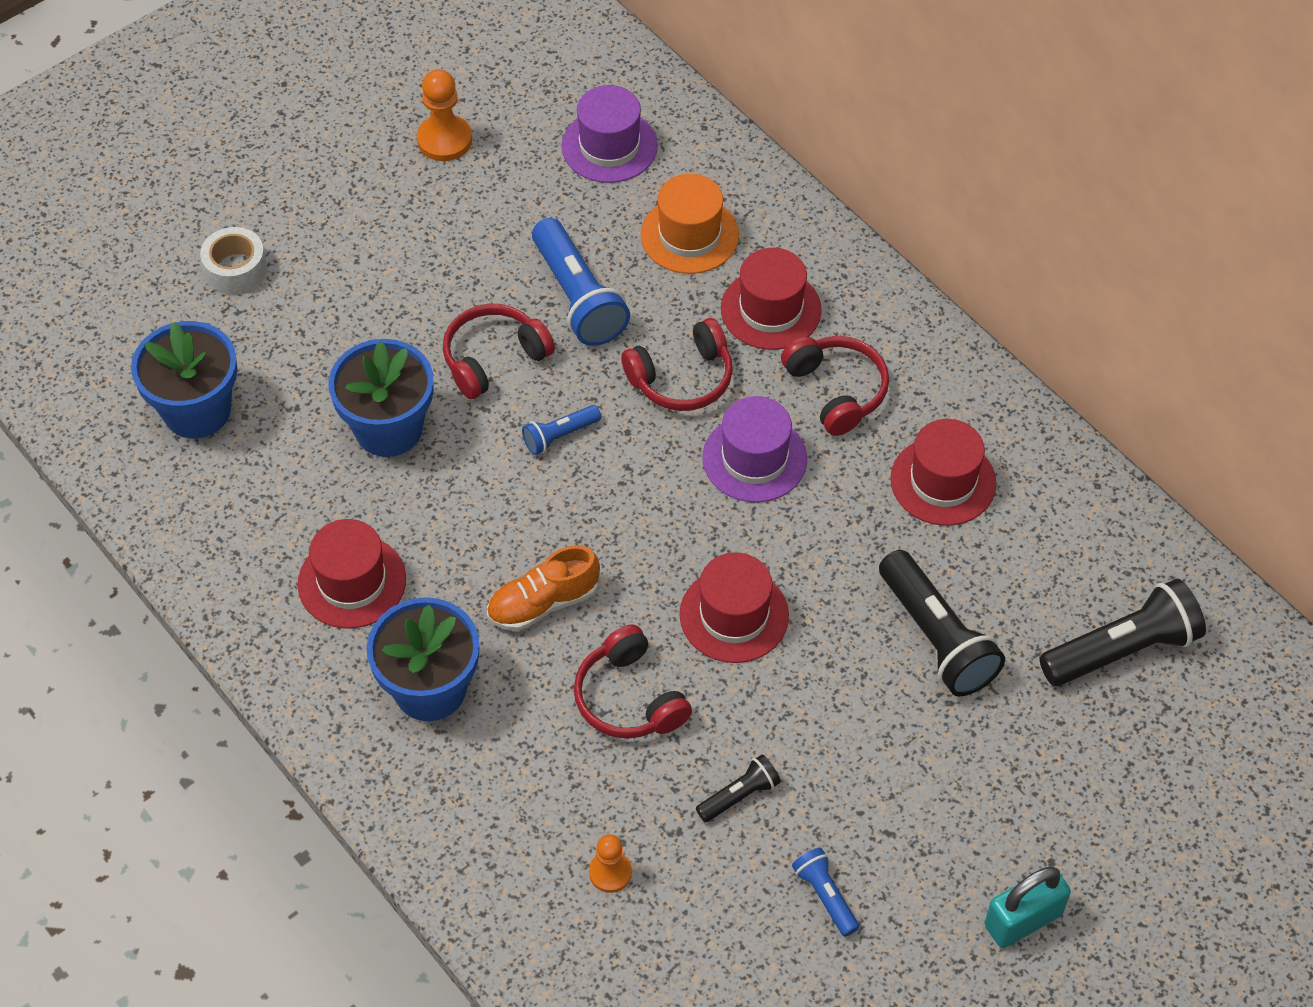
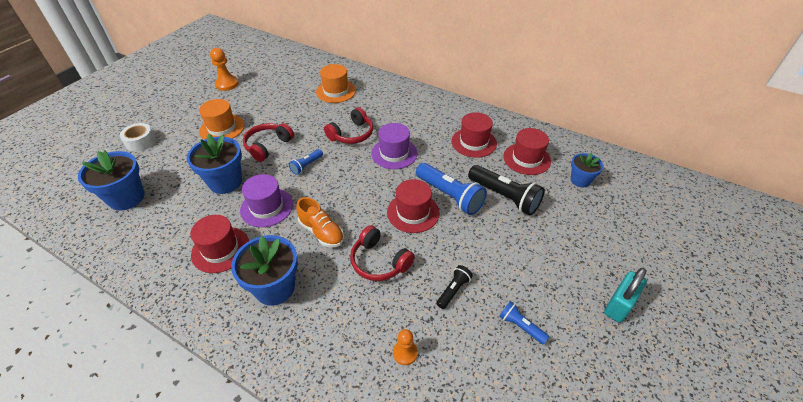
camera: 20 degrees left, 10 degrees down
(408, 278) = (222, 128): none -> orange hat
(543, 603) = (321, 232): orange shoe -> orange shoe turned 90 degrees counterclockwise
(578, 297) = (298, 119): blue flashlight -> blue flashlight (450, 196)
(609, 146) = (294, 73): purple hat -> purple hat (267, 207)
(771, 309) = (377, 105): red hat -> red hat (526, 159)
(836, 391) = (416, 124): red headphones -> none
(1122, 649) = (580, 180): black flashlight -> blue flower pot

